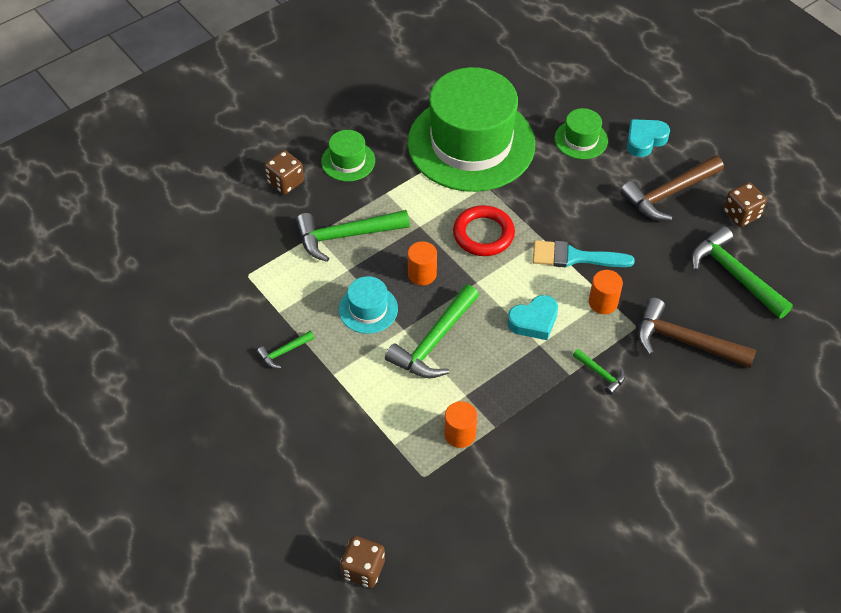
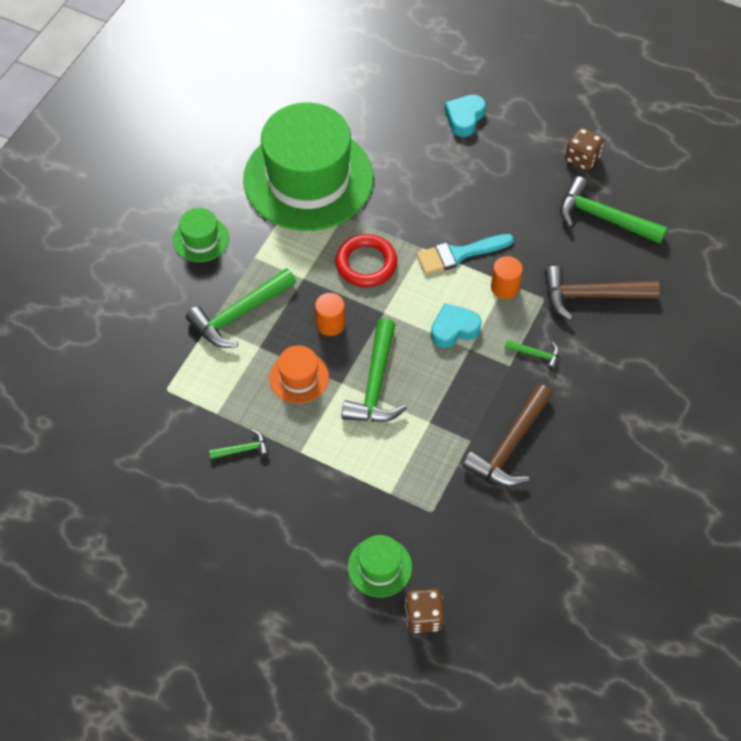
camera: 25 degrees left, 5 degrees up
(284, 352) = (243, 449): green hammer -> green hammer turned 135 degrees counterclockwise
(285, 182) = (151, 283): brown dice -> none
(368, 309) = (299, 377): turquoise hat -> orange hat
(460, 434) = (443, 460): orange cylinder -> none
(534, 321) = (454, 329): turquoise heart -> turquoise heart turned 150 degrees counterclockwise
(581, 139) = (407, 138): green hat -> green hat (379, 567)
(668, 193) = (510, 162): brown hammer -> brown hammer (510, 445)

